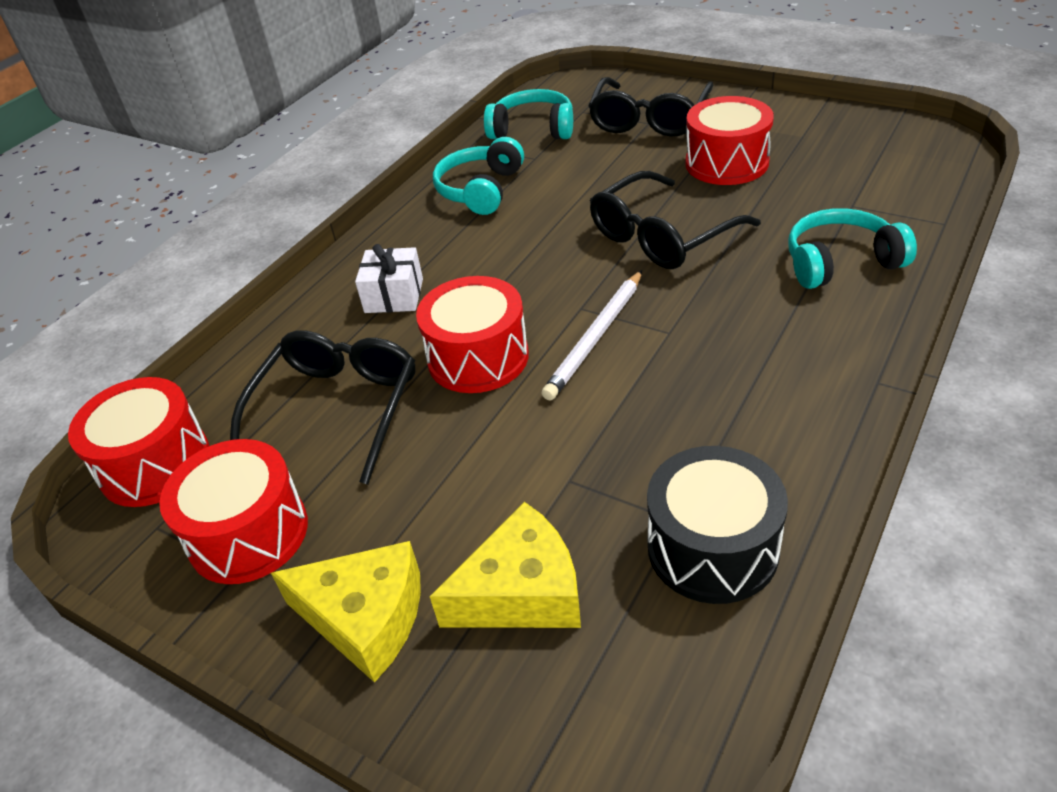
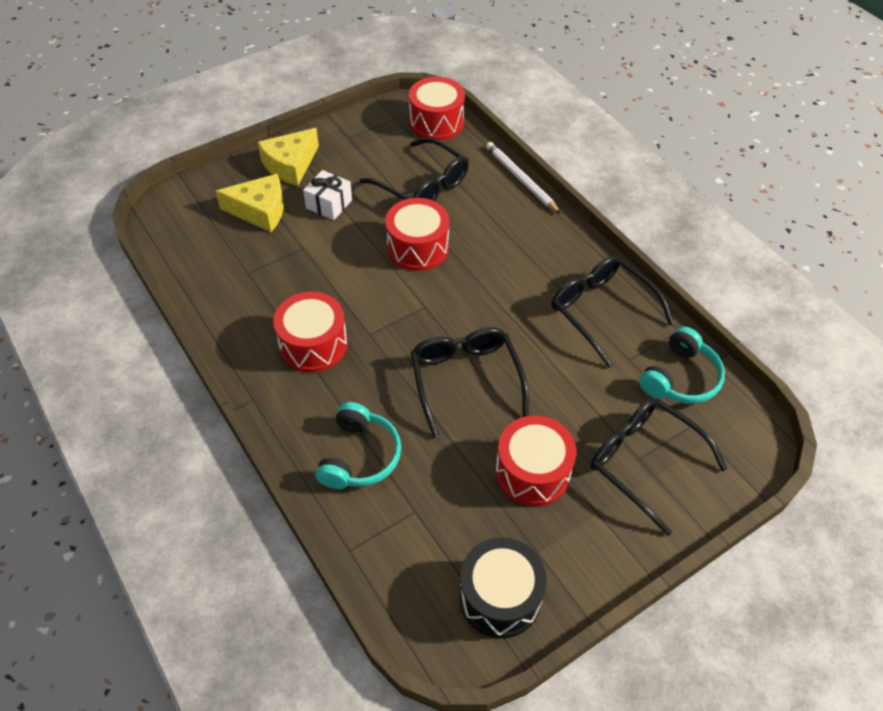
camera: 110 degrees right, 10 degrees up
(248, 533) = (366, 142): red drum -> red drum (313, 344)
(394, 295) = (505, 232): white gift -> white gift (329, 204)
(481, 190) = (602, 312): turquoise headphones -> black glasses
(522, 592) = (260, 211): yellow cheese -> yellow cheese turned 90 degrees counterclockwise
(596, 337) = (392, 301): white pencil -> white pencil (520, 179)
(712, 548) = (223, 276): black drum -> black drum (500, 597)

